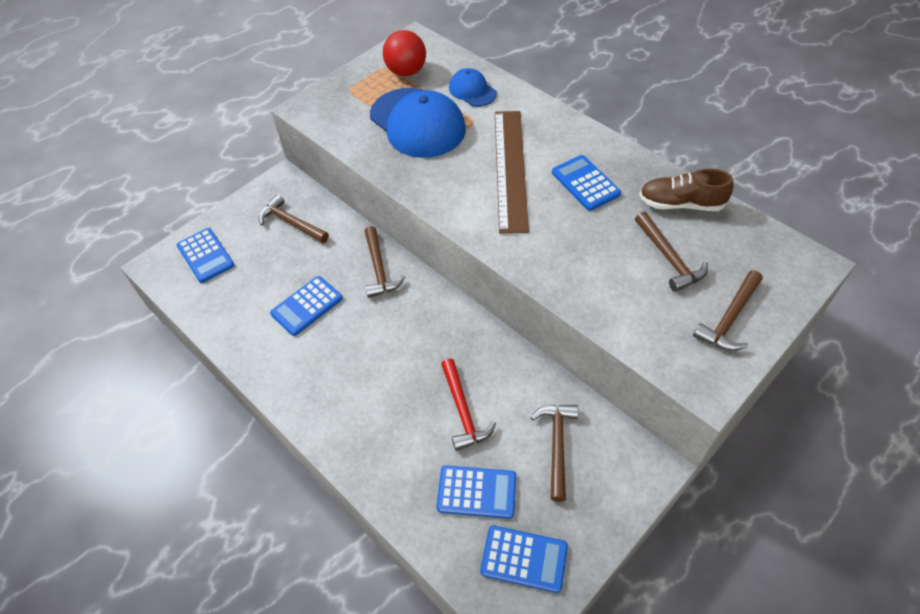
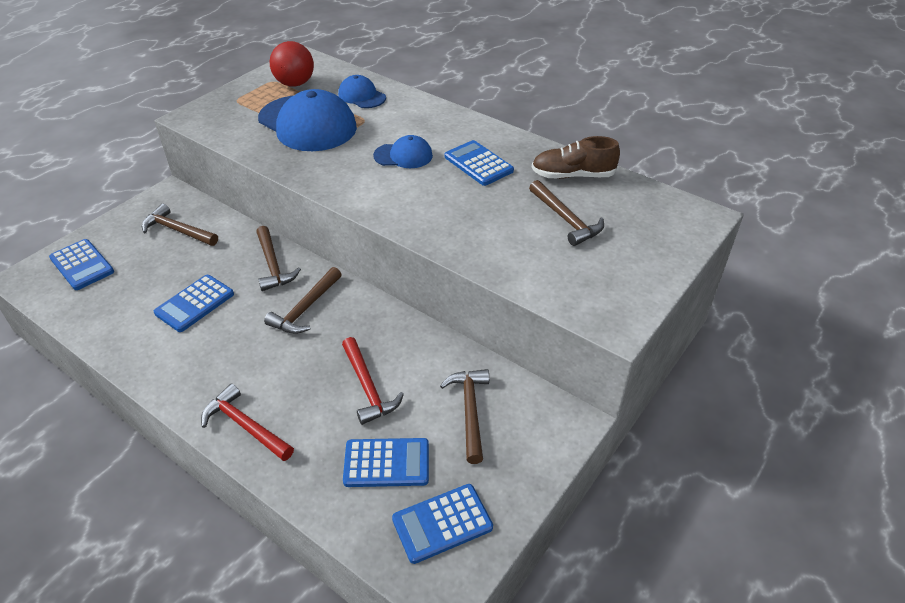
camera: 10 degrees left, 10 degrees down
(351, 440) = (245, 426): none -> red hammer
(510, 168) = (403, 156): brown ruler -> blue cap
(524, 559) = (442, 523): blue calculator -> blue calculator turned 150 degrees clockwise
(729, 318) = (630, 265): brown hammer -> brown hammer (305, 308)

